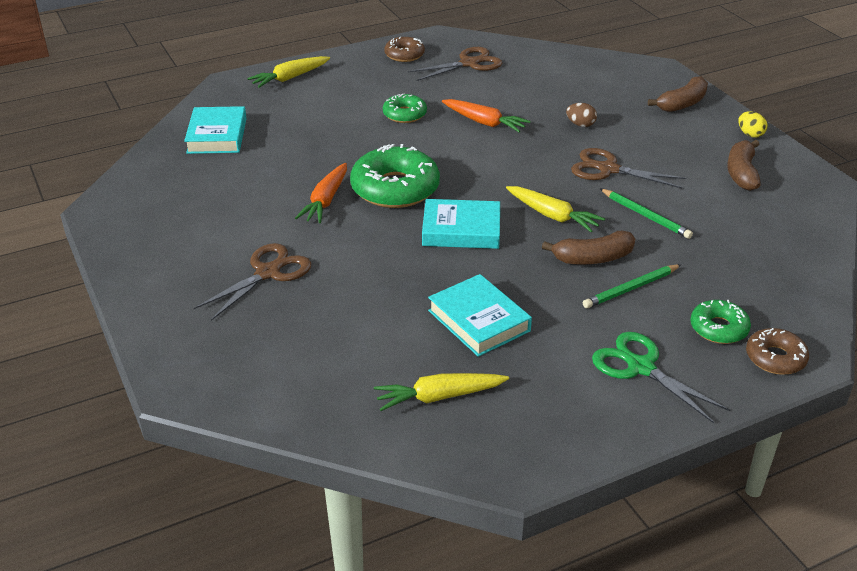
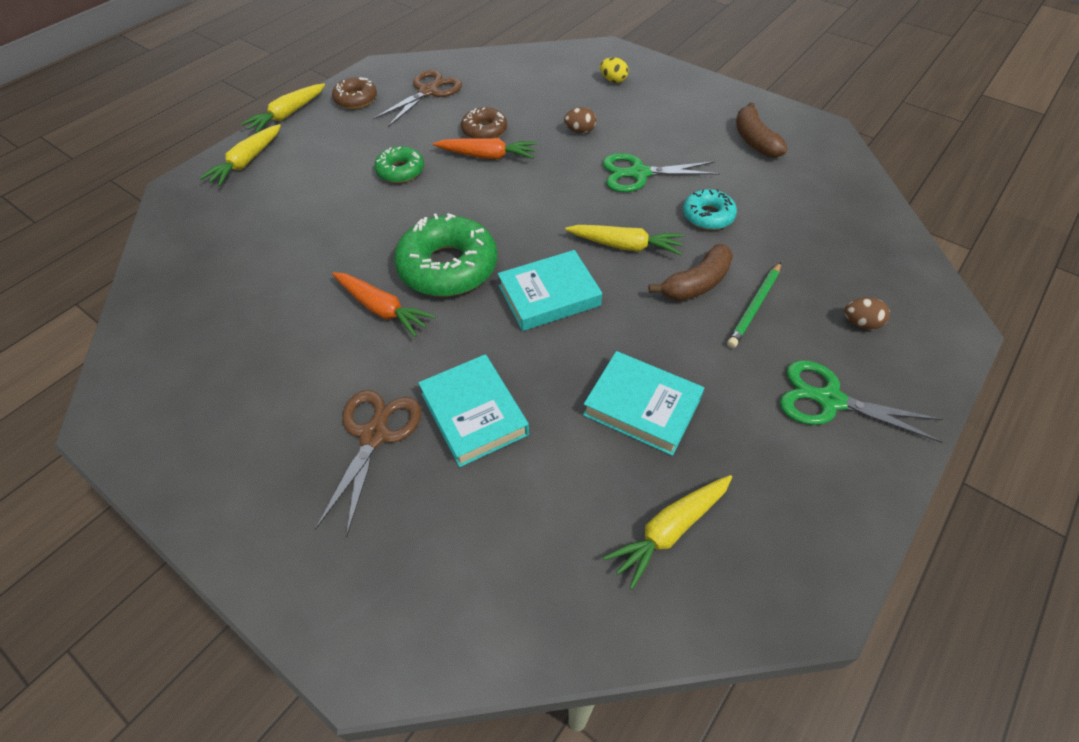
camera: 25 degrees left, 15 degrees up
(217, 136) = (203, 263): turquoise book -> turquoise book (474, 414)
(326, 201) = (382, 309): orange carrot -> orange carrot turned 45 degrees counterclockwise
(342, 53) = (288, 115): none -> yellow carrot
(608, 169) = (639, 174): brown scissors -> green scissors
(645, 216) = (708, 216): green pencil -> turquoise donut
(682, 104) = (653, 81): brown banana -> none
(718, 328) = (860, 323): green donut -> brown egg
(750, 134) = (731, 97): yellow egg -> yellow egg (613, 80)
(775, 358) = (930, 338): brown donut -> brown donut (484, 130)

